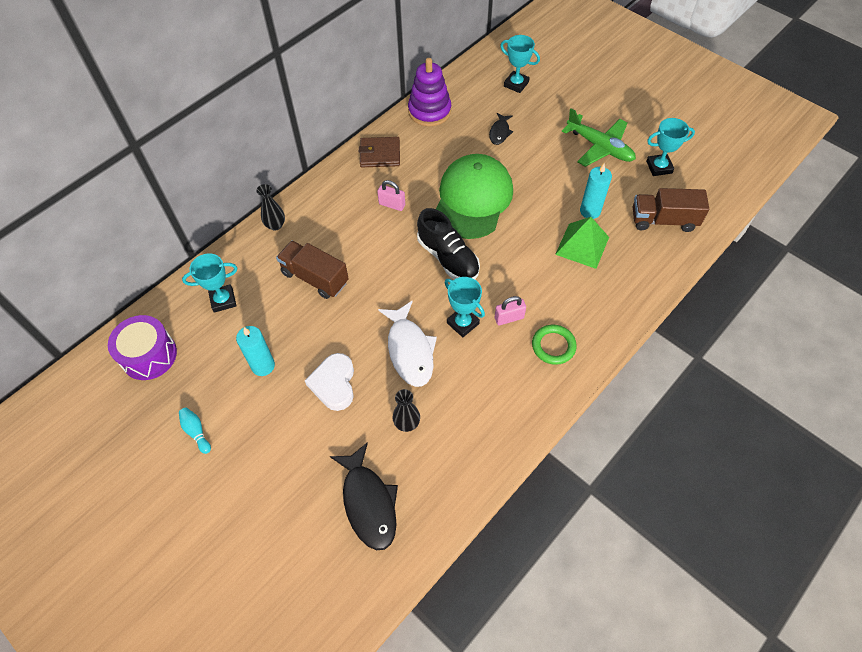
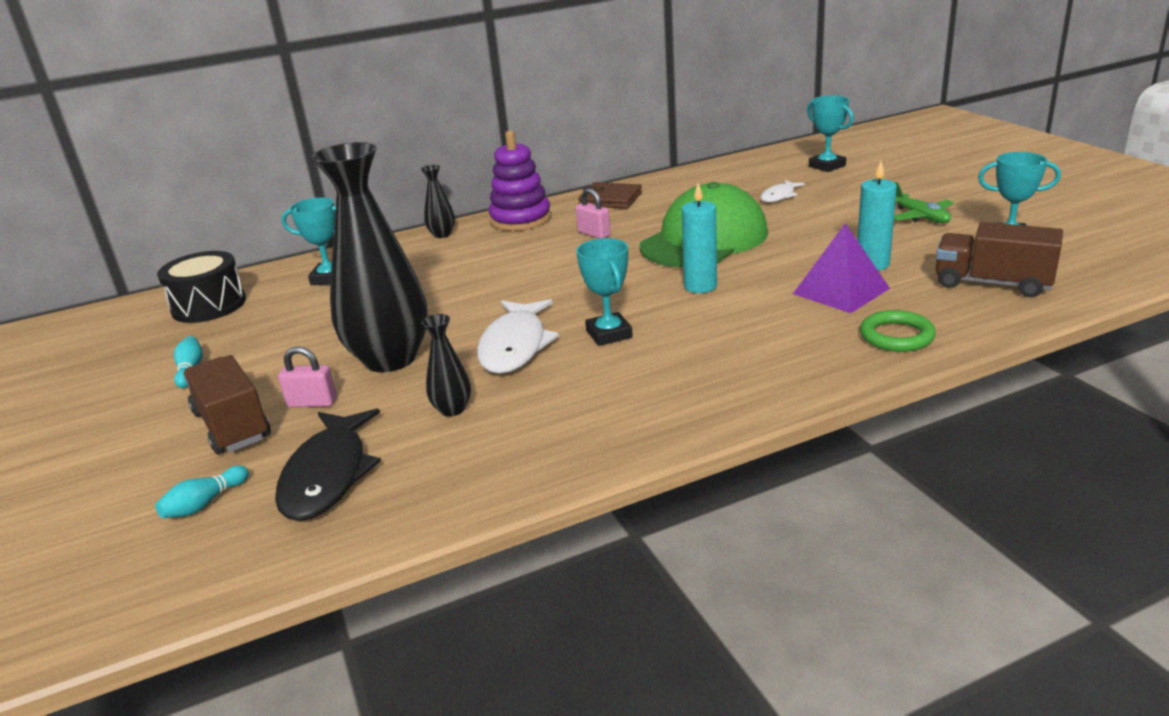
camera: 25 degrees right, 30 degrees down
(149, 355) = (209, 305): purple drum -> black drum
(263, 366) = (321, 331): turquoise candle -> turquoise candle (700, 286)
(309, 549) = (205, 503): none -> turquoise bowling pin
(315, 278) = (450, 275): brown truck -> brown truck (232, 426)
(334, 384) = (390, 359): white heart -> black vase
(429, 111) = (697, 176): purple stacking toy -> purple stacking toy (520, 219)
(448, 258) = (633, 279): black shoe -> none
(499, 132) = (779, 196): black fish -> white fish
(509, 318) = (681, 339): pink padlock -> pink padlock (312, 403)
(553, 346) = (731, 373): green ring -> green ring (896, 336)
(582, 245) = (841, 291): green pyramid -> purple pyramid
(600, 147) = (920, 217): green plane -> green plane, size x0.65

